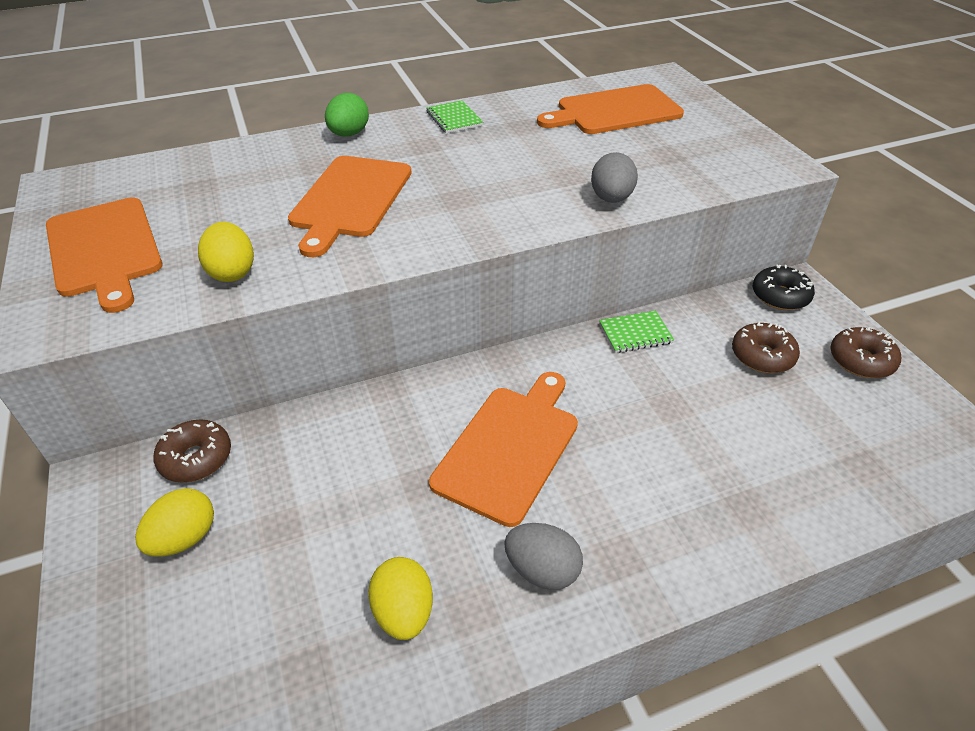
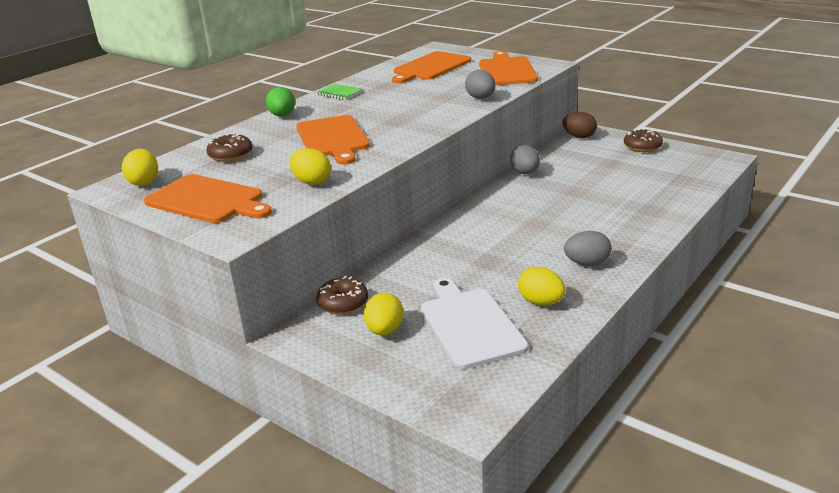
camera: 30 degrees left, 15 degrees down
(95, 188) = (144, 182): none -> yellow egg
(279, 596) = (470, 325): none -> white cutting board
(509, 448) = (516, 233): orange cutting board -> orange cutting board (507, 71)
(635, 333) = (525, 173): green notebook -> grey egg
(762, 356) = (596, 160): brown donut -> brown donut (230, 155)
(780, 296) = (579, 137): black donut -> brown egg

